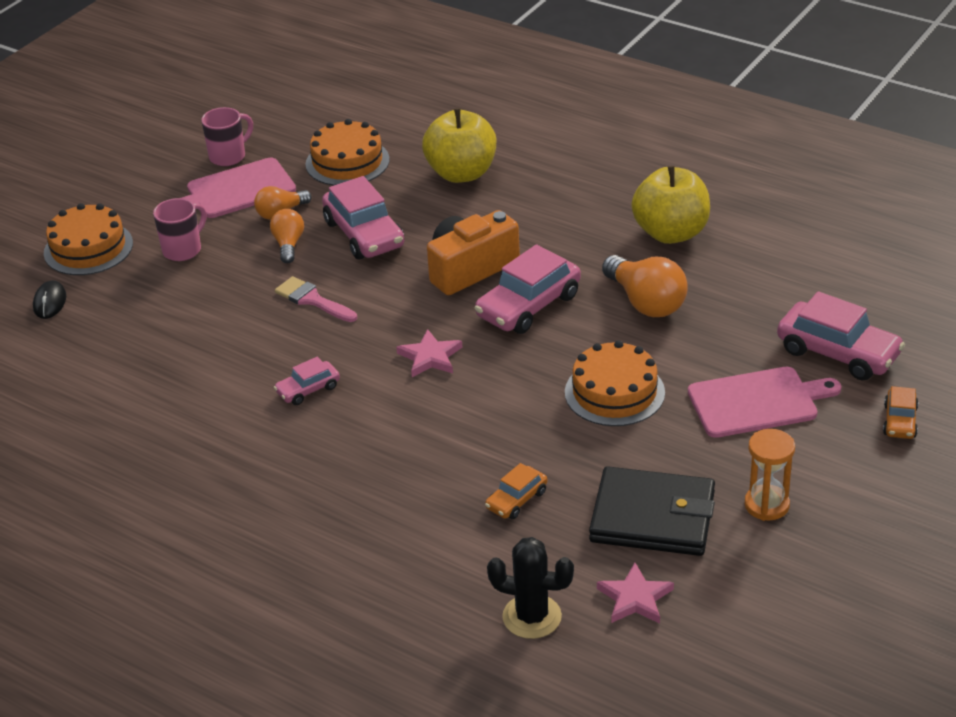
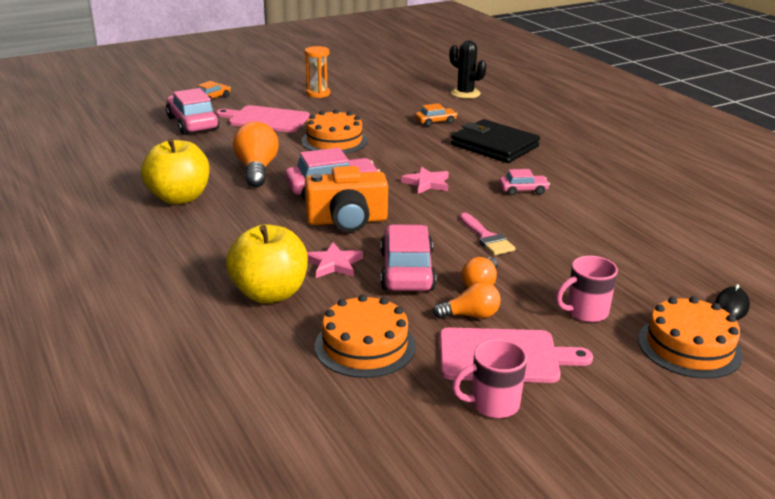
camera: 155 degrees left, 10 degrees down
(635, 598) = (413, 88): pink star -> pink star (333, 264)
(652, 517) = (375, 102): black wallet -> black wallet (494, 145)

